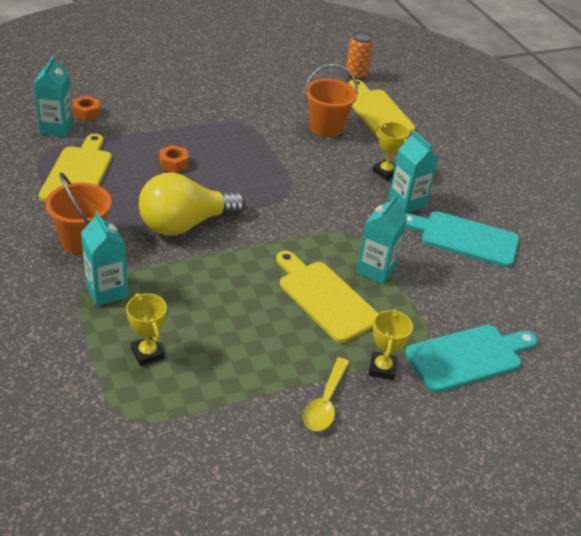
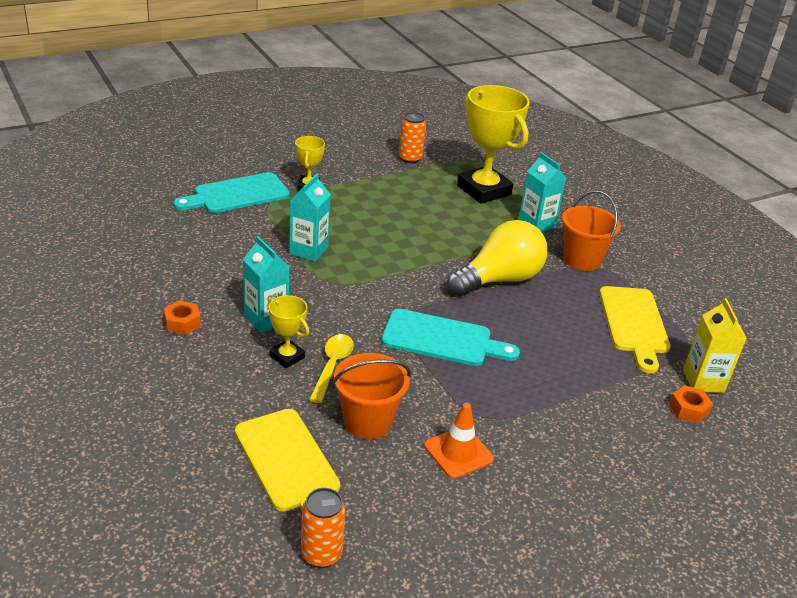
camera: 175 degrees right, 5 degrees down
(56, 128) = (703, 381): turquoise carton -> yellow carton
(148, 353) = (484, 190): yellow trophy -> yellow trophy, size x2.07
(173, 163) = (543, 345): orange nut -> orange nut (182, 323)
(235, 426) = (410, 158): none -> orange can
(268, 106) = (458, 452): none -> orange traffic cone
(325, 298) = (355, 227): yellow cutting board -> none
(325, 402) = (351, 169): yellow spoon -> yellow spoon (332, 366)
(464, 238) = (209, 284): turquoise cutting board -> turquoise cutting board (442, 339)

